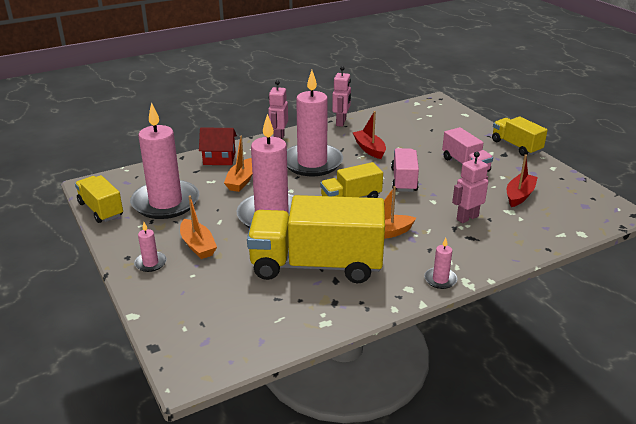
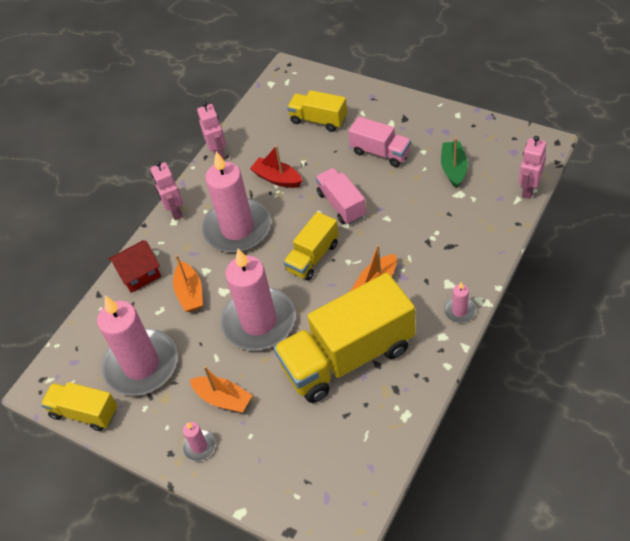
camera: 25 degrees left, 20 degrees up
(467, 218) = (430, 223): pink robot -> pink robot (528, 190)
(516, 146) = (407, 101): yellow truck -> yellow truck (318, 120)
(519, 195) = (453, 169): red boat -> green boat

